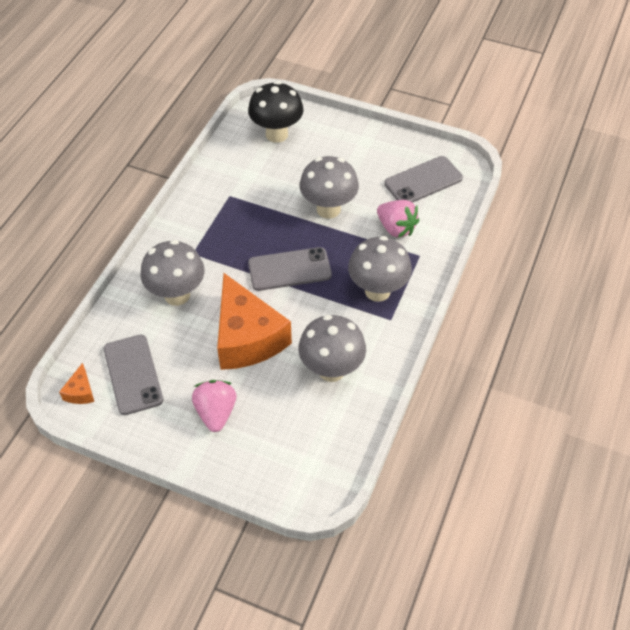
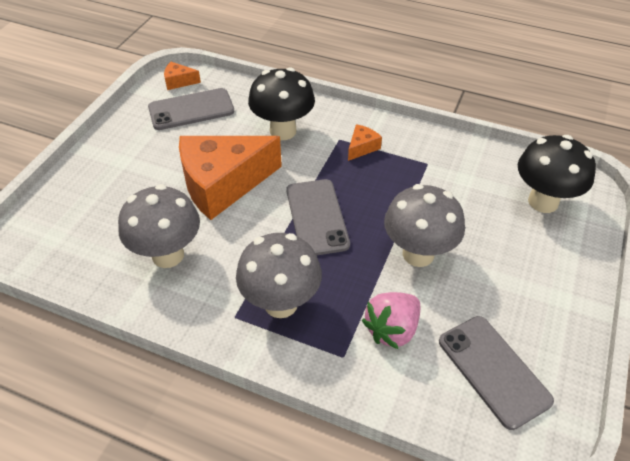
camera: 90 degrees right, 5 degrees down
(177, 295) = (283, 131): grey mushroom -> black mushroom
(206, 237) = (362, 147): none -> orange cheese
(216, 413) = (135, 165): pink strawberry -> none

